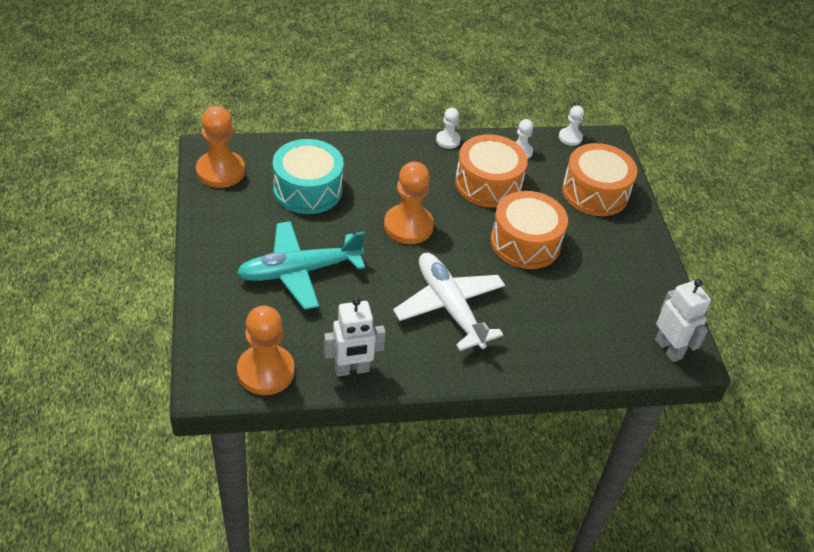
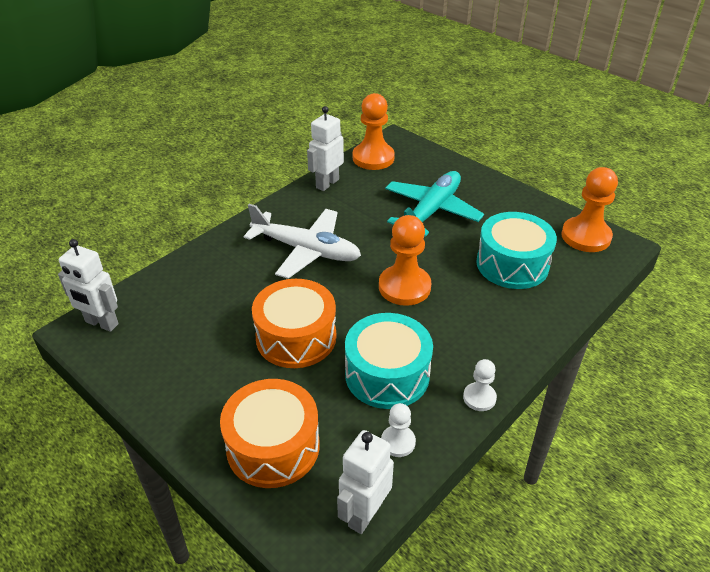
camera: 145 degrees right, 5 degrees down
(488, 184) = (387, 374): orange drum -> turquoise drum
(570, 137) = (364, 514): white pawn -> white robot

